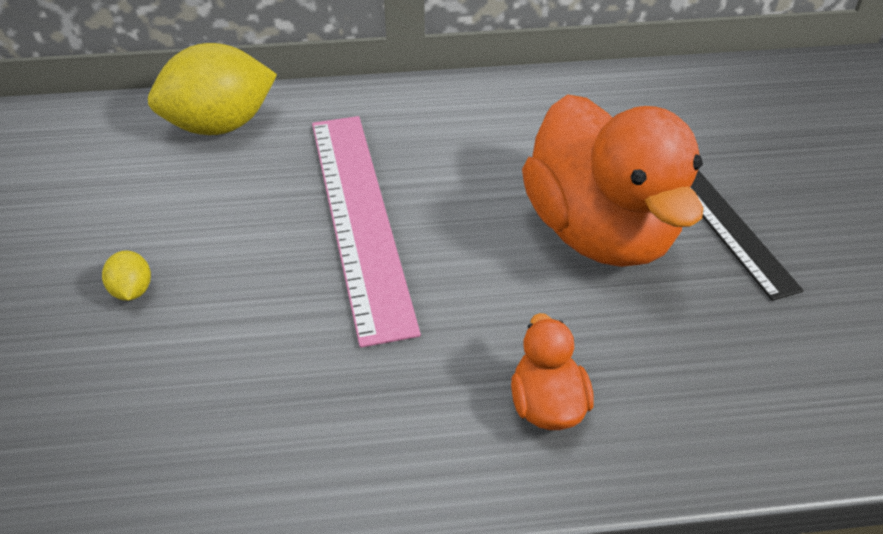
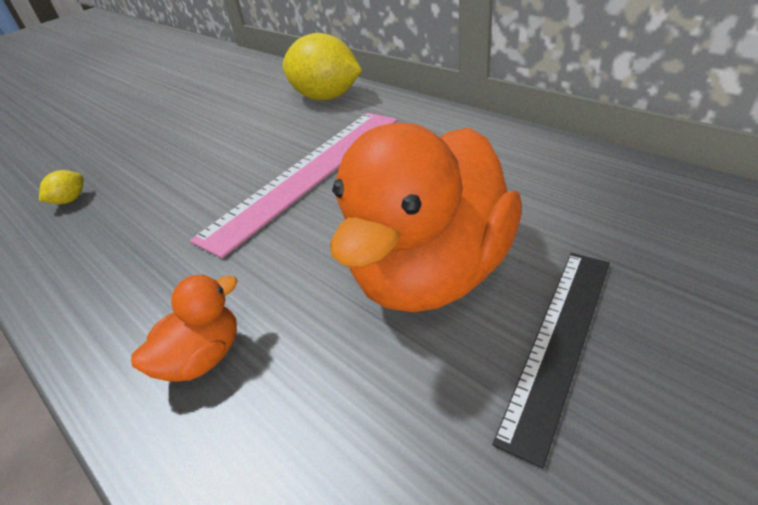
camera: 55 degrees right, 5 degrees down
(132, 290) = (172, 155): yellow lemon -> yellow lemon (70, 200)

